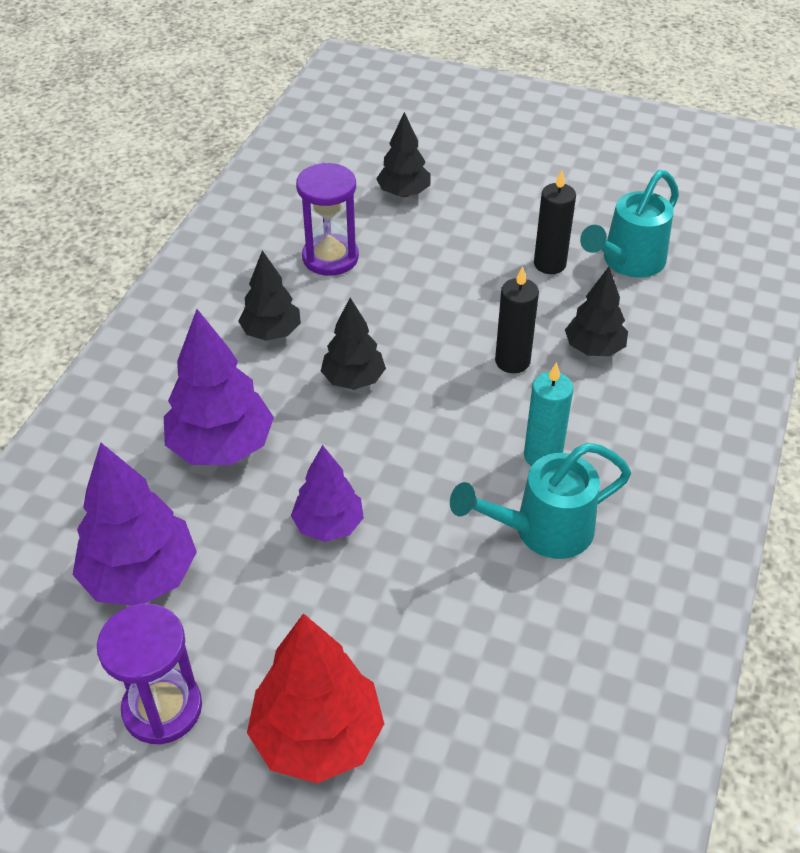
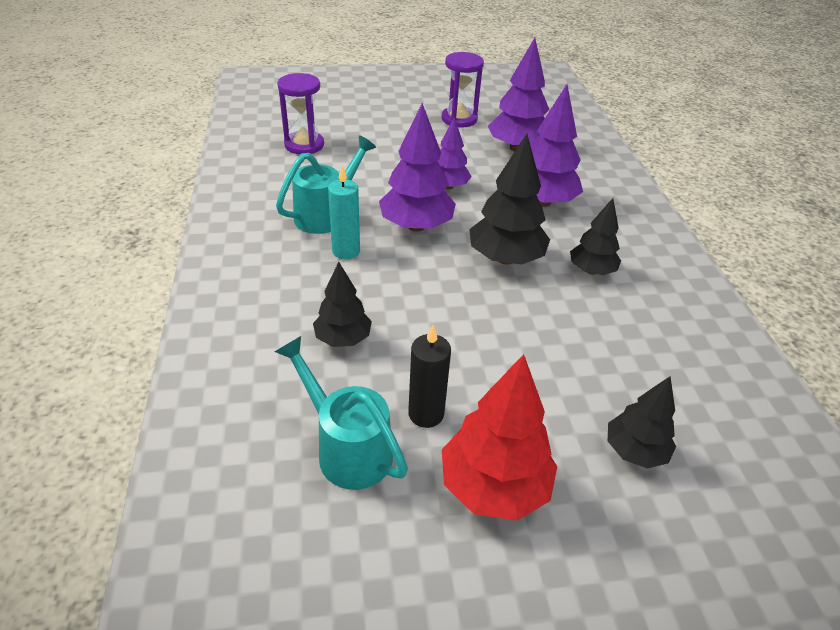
camera: 150 degrees right, 5 degrees down
(317, 737) = (388, 126): red tree -> red tree (493, 486)
(330, 257) = (619, 346): purple hourglass -> purple hourglass (304, 145)
(353, 380) = (505, 258): black tree -> black tree, size x1.60
(427, 465) = (416, 226): none -> purple tree
(512, 361) = (403, 306): black candle -> none
(628, 262) = (347, 448): turquoise watering can -> turquoise watering can turned 60 degrees counterclockwise

